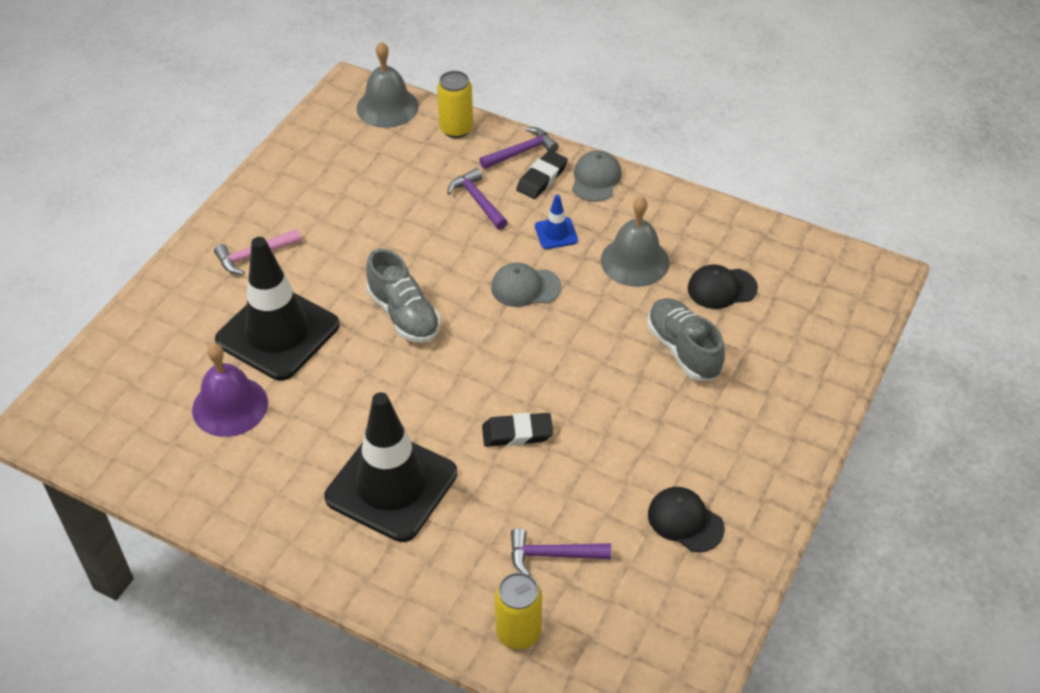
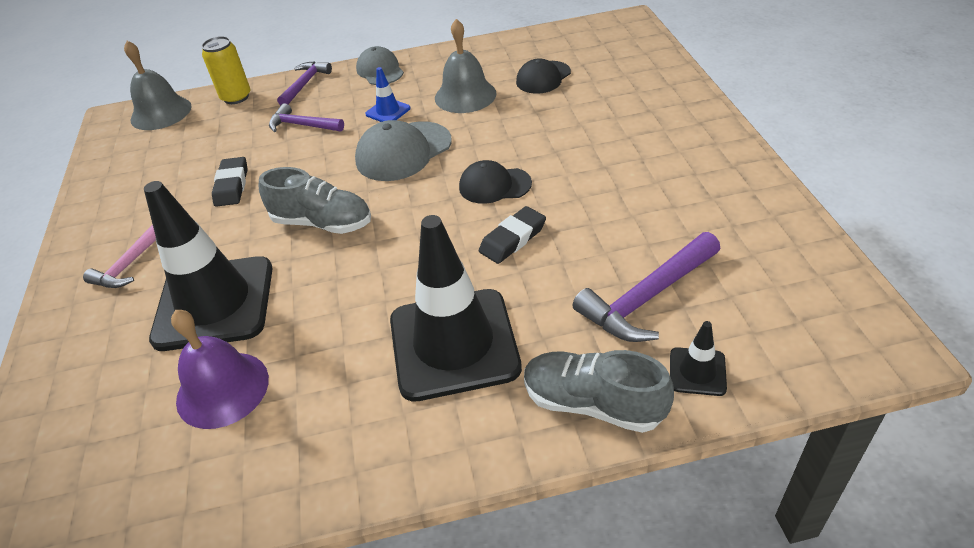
camera: 35 degrees left, 5 degrees down
(518, 632) = (697, 371): yellow can -> black traffic cone
(525, 287) = (403, 151): grey cap -> grey cap, size x1.51
(542, 178) = (338, 89): black eraser -> black eraser (232, 185)
(552, 555) = (647, 298): purple hammer -> purple hammer, size x1.54
(683, 350) = (564, 120): grey shoe -> grey shoe (593, 403)
(685, 521) = (705, 210): black cap -> black cap (494, 185)

